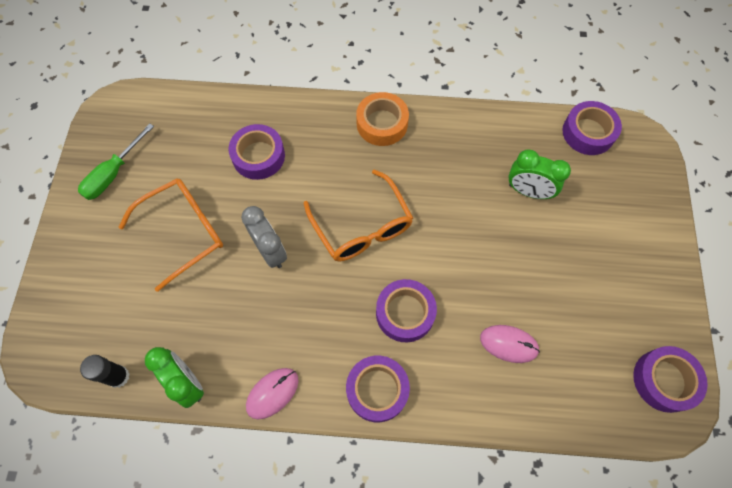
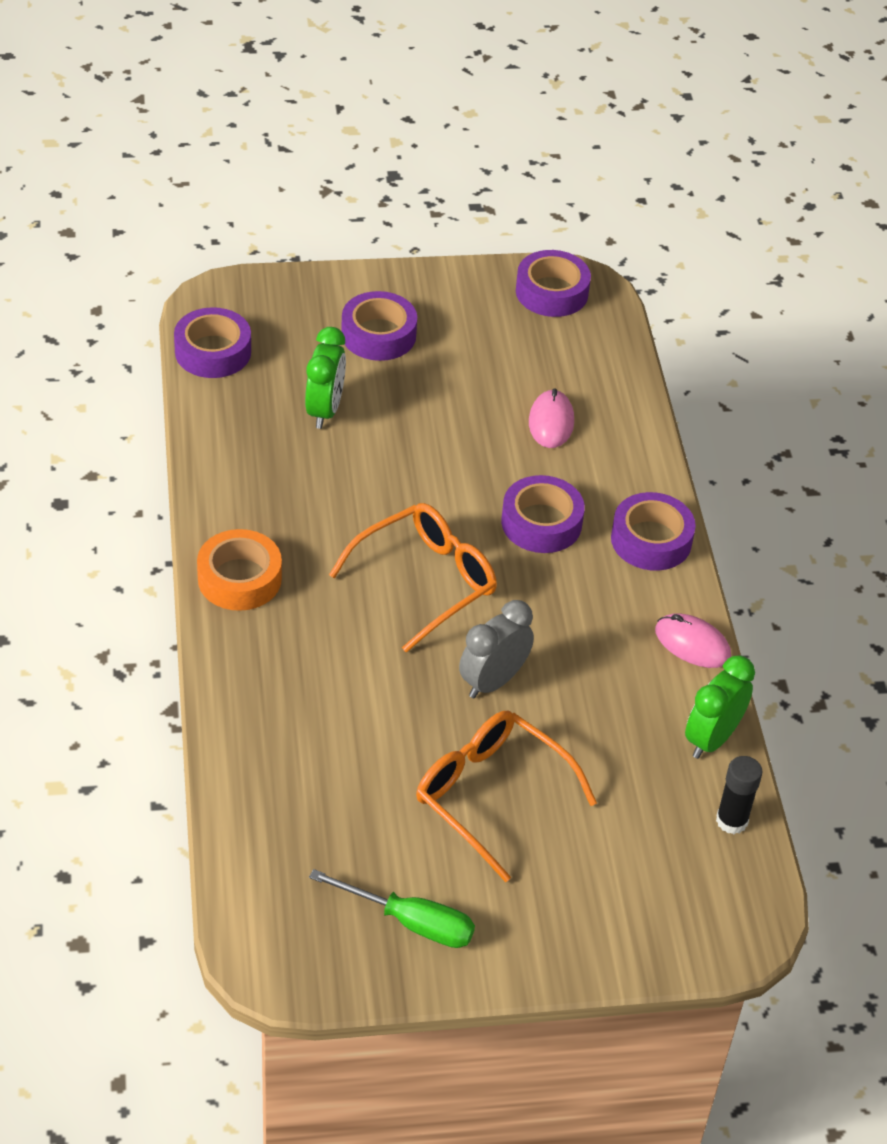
camera: 105 degrees left, 20 degrees down
(258, 156) = (332, 726): purple tape -> purple tape (378, 335)

